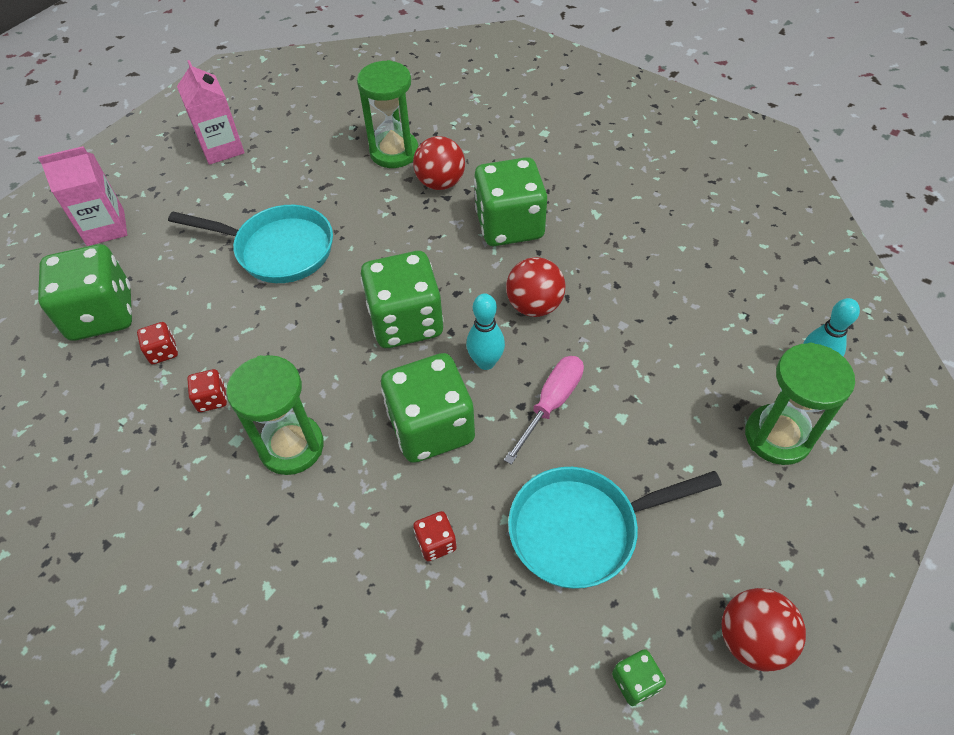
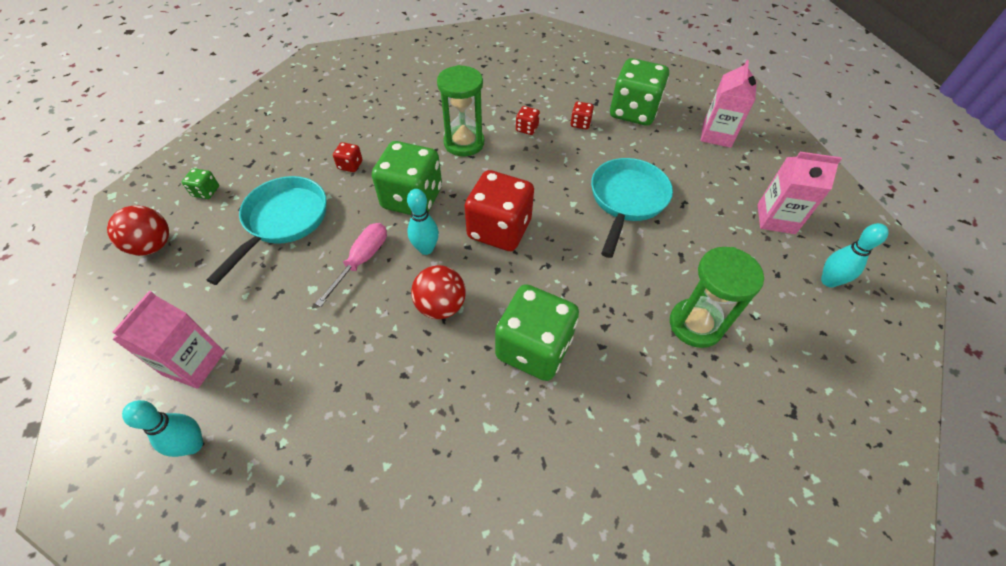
camera: 125 degrees right, 0 degrees up
(278, 250) = (626, 200): turquoise pan -> turquoise pan turned 150 degrees clockwise
(279, 102) = (828, 281): none -> turquoise bowling pin
(406, 321) = (499, 229): green dice -> red dice
(440, 183) = (626, 333): red ball -> none
(551, 404) = (362, 260): pink screwdriver -> pink screwdriver turned 135 degrees counterclockwise
(777, 436) = (194, 363): green hourglass -> pink carton

